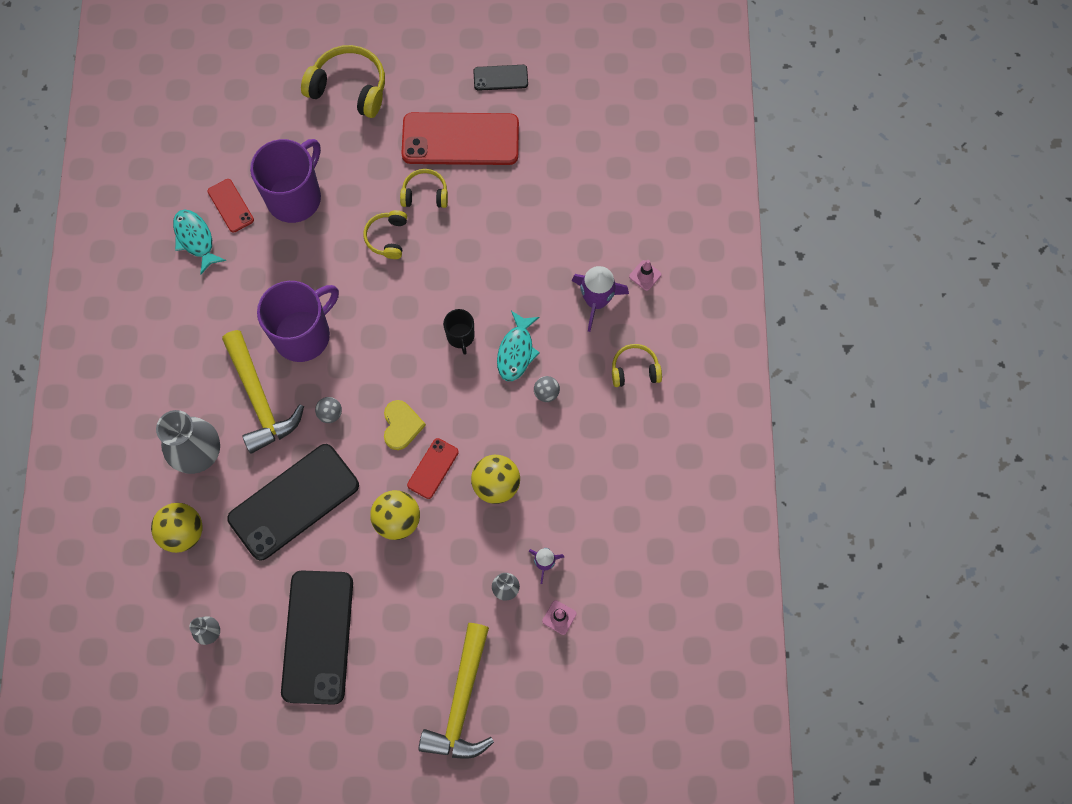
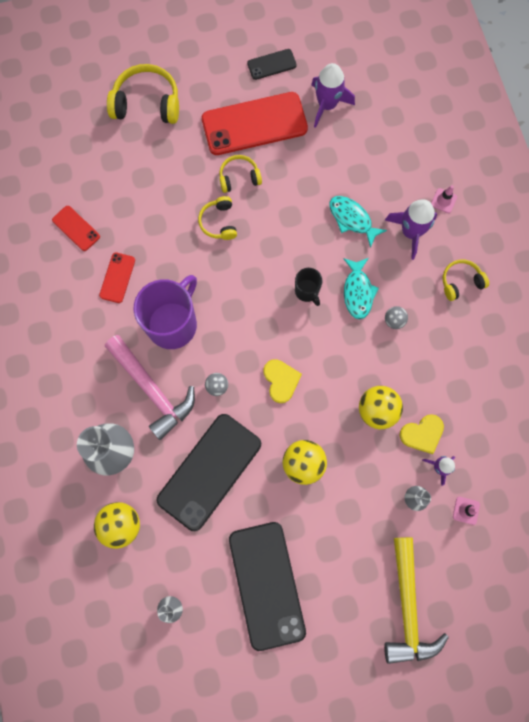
camera: 15 degrees left, 5 degrees up
(195, 239) = (54, 265): turquoise fish -> turquoise fish (352, 219)
(259, 399) = (152, 390): yellow hammer -> pink hammer
(295, 197) = (129, 207): purple mug -> none
(433, 468) = (319, 410): red phone -> red phone (117, 277)
(538, 523) = (422, 434): none -> yellow heart
(548, 137) = (327, 105): none -> purple rocket

